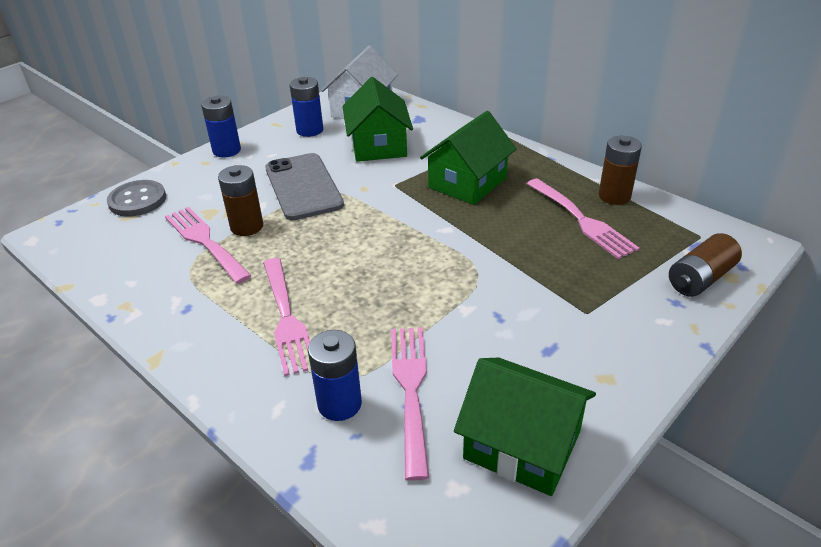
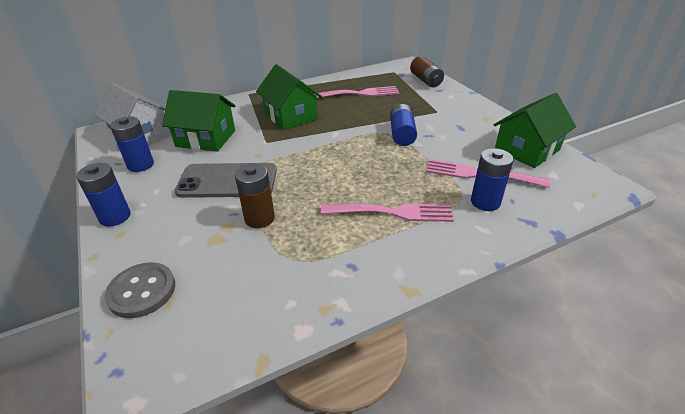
camera: 70 degrees left, 0 degrees up
(205, 241) = (262, 246): pink fork -> none
(482, 288) = (402, 134): none -> blue battery
(614, 196) = (345, 81): brown battery -> none

